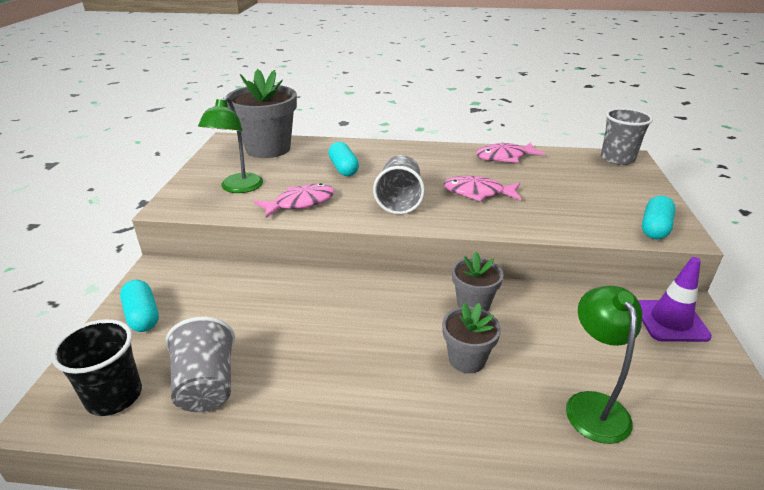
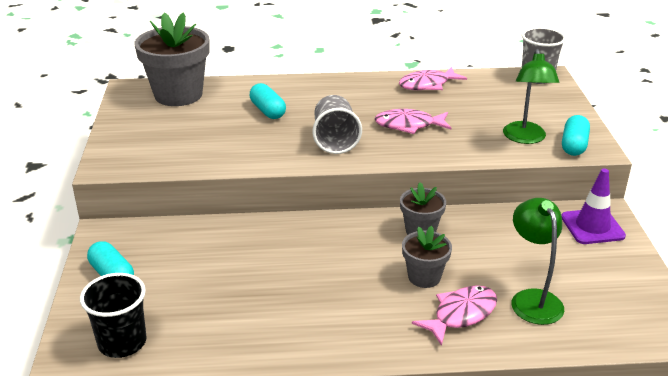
camera: 10 degrees left, 0 degrees up
(206, 385) = (202, 324): grey cup -> none
(238, 188) = (166, 141): green lamp -> green lamp (525, 138)
(300, 203) = (238, 151): pink fish -> pink fish (461, 314)

